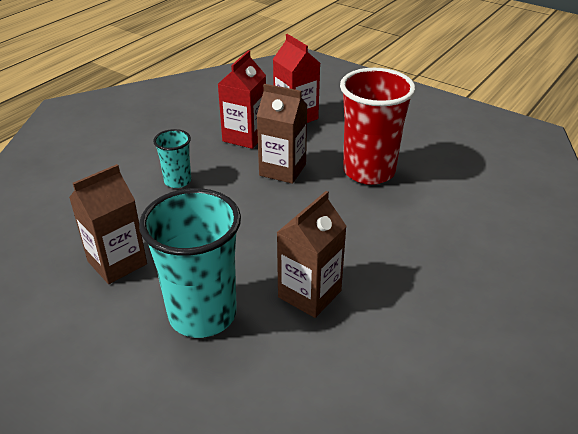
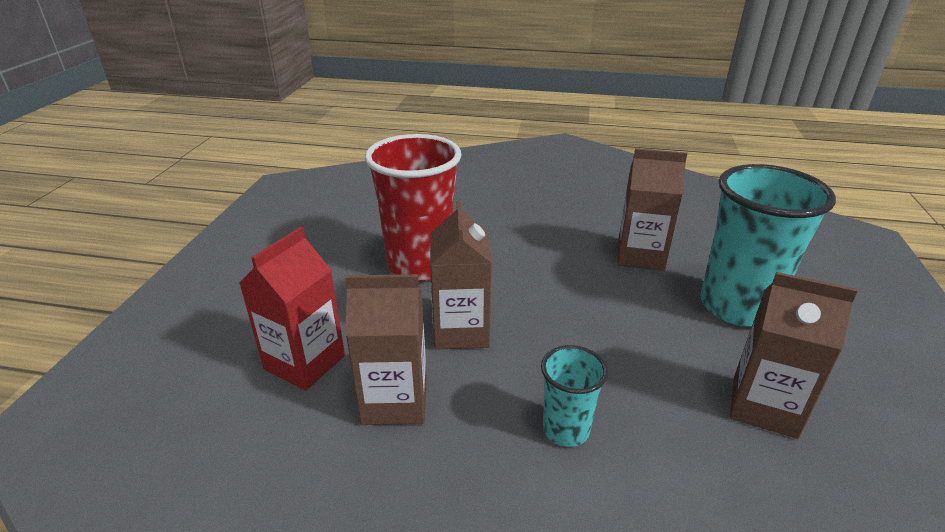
camera: 115 degrees left, 5 degrees down
(245, 137) = (395, 401): red carton -> brown carton

